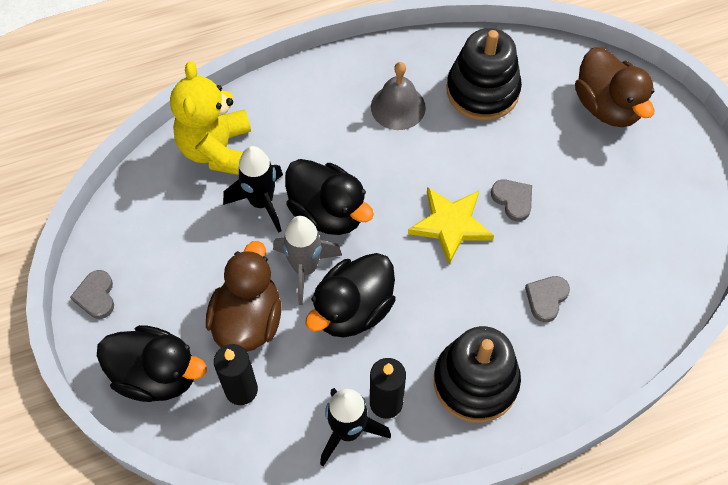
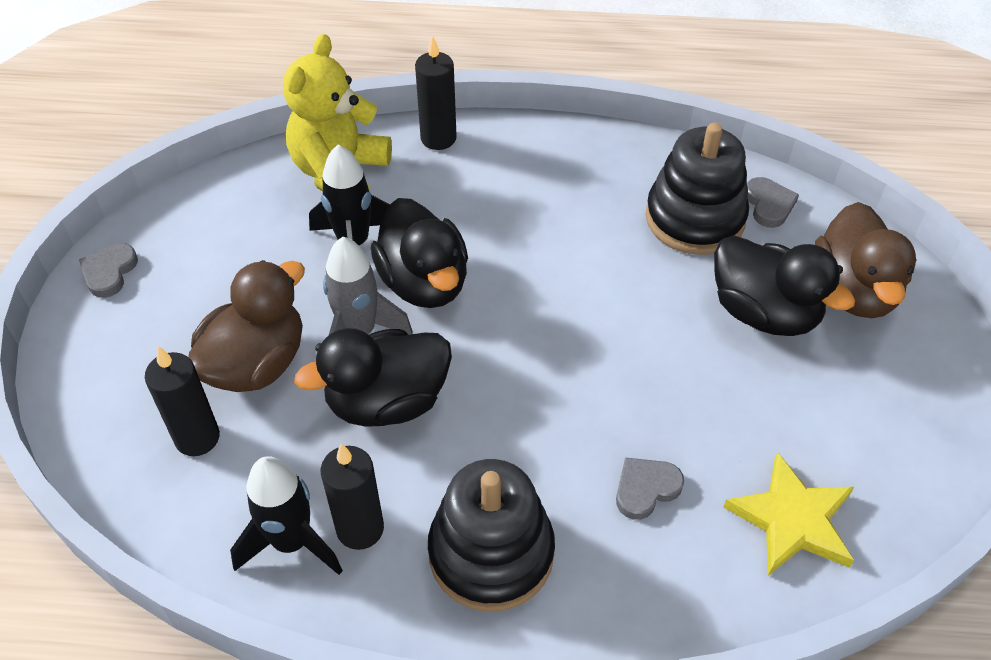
camera: 25 degrees right, 10 degrees down
(156, 375) = (115, 381): black duck -> black duck (764, 312)
(272, 94) = (438, 138): none -> black candle
(398, 107) = (578, 200): grey bell -> none
(450, 225) = (568, 352): yellow star -> yellow star (792, 519)
(513, 200) = (665, 354): grey heart -> grey heart (769, 205)

